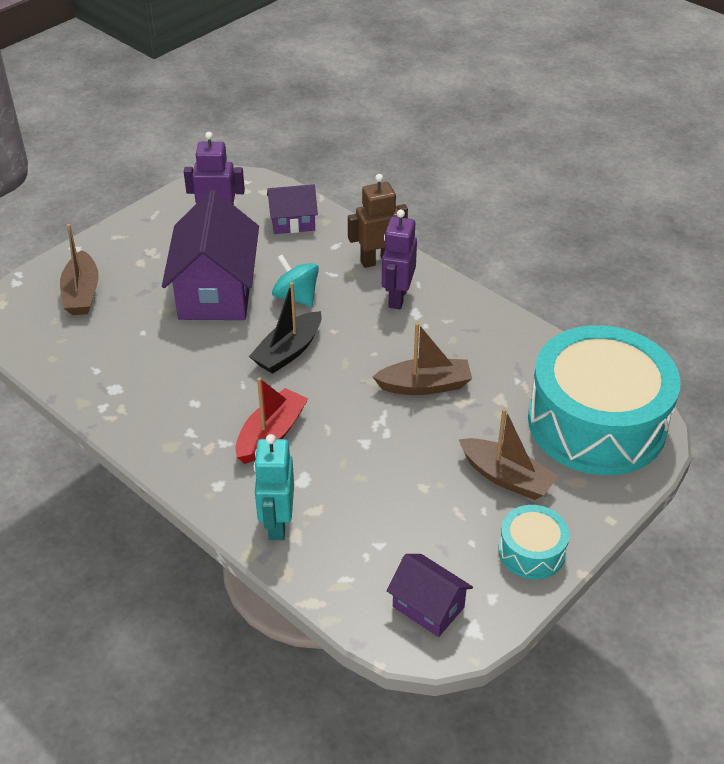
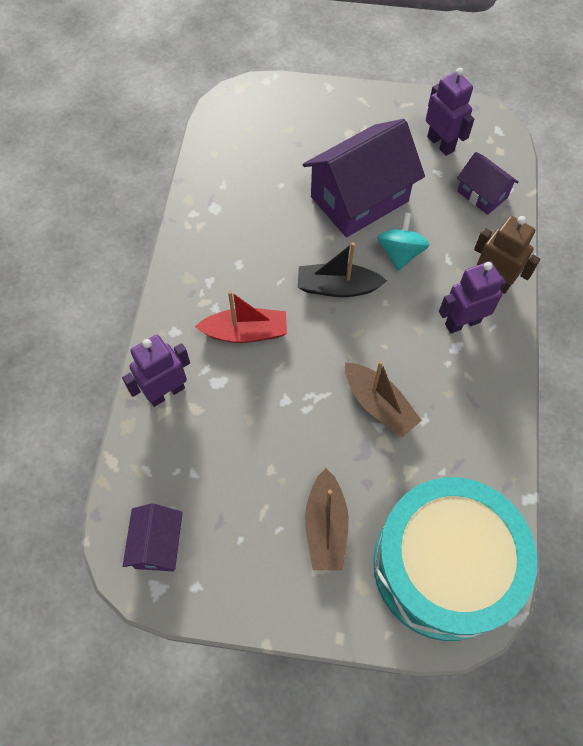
camera: 55 degrees right, 20 degrees up
(82, 293) = (287, 123): brown boat -> none
(277, 523) = (166, 392): turquoise robot -> purple robot
(531, 551) = (261, 591): turquoise drum -> none

